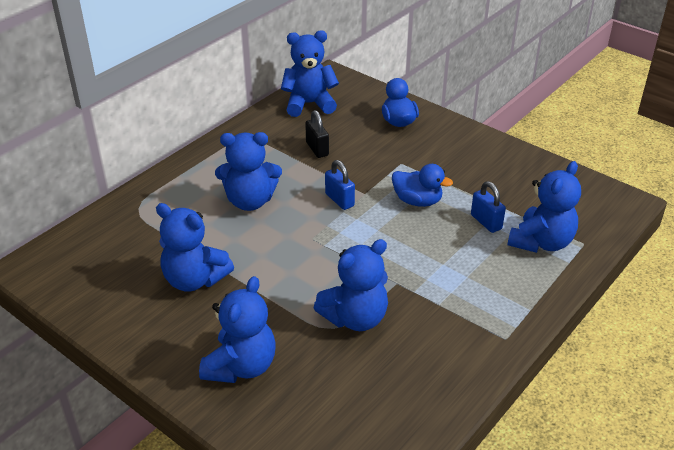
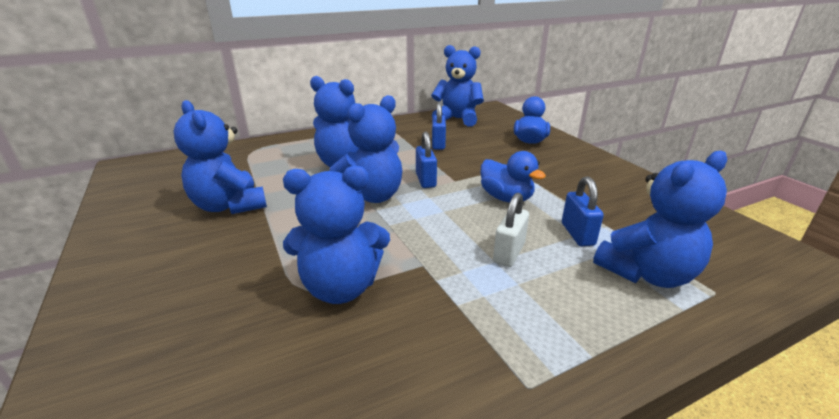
camera: 25 degrees right, 10 degrees down
(241, 366) = (166, 297): blue teddy bear -> blue teddy bear (371, 197)
(317, 149) = (438, 144): black padlock -> blue padlock
(448, 254) = (509, 253): none -> white padlock

